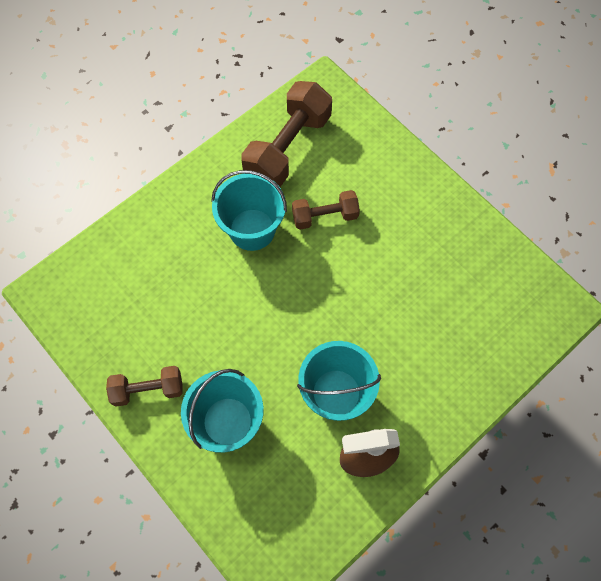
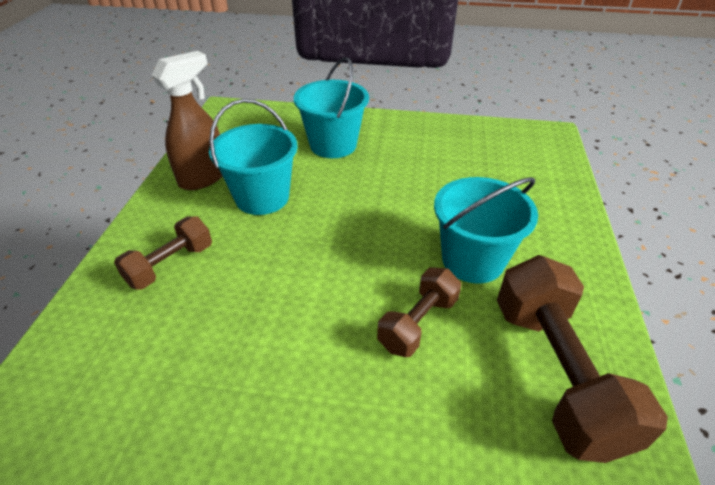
camera: 140 degrees right, 25 degrees down
(148, 389) = (408, 132): brown dumbbell -> brown dumbbell (170, 265)

